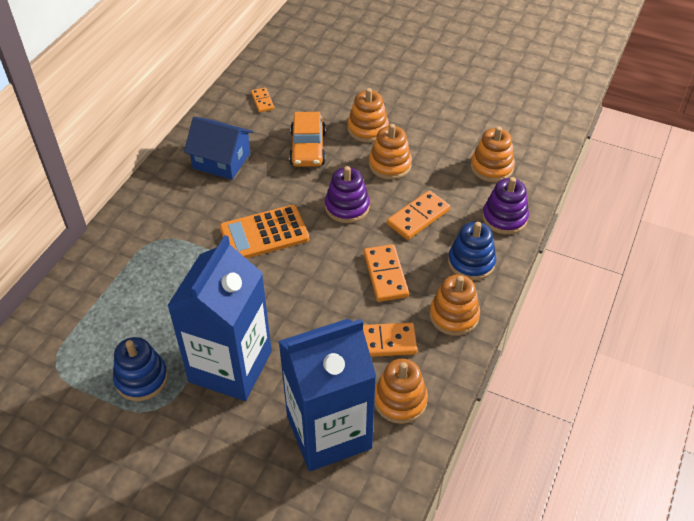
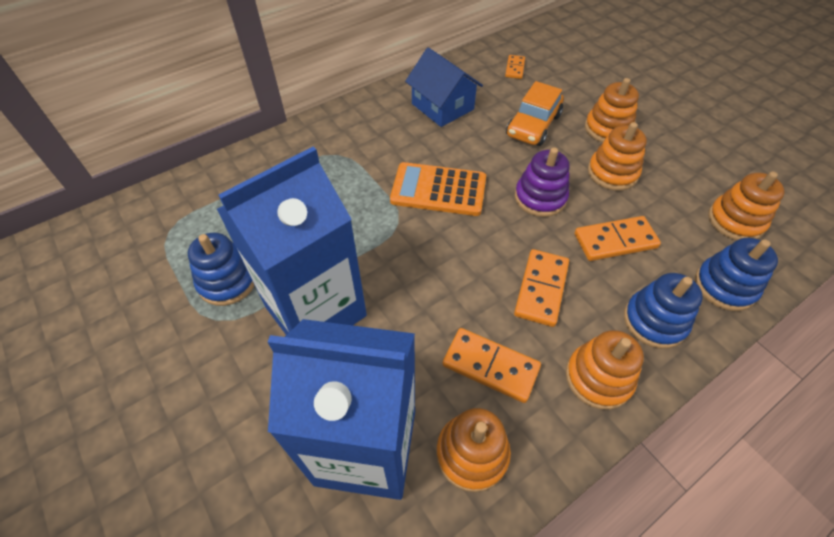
camera: 30 degrees right, 5 degrees up
(504, 218) = (724, 286): purple stacking toy -> blue stacking toy

